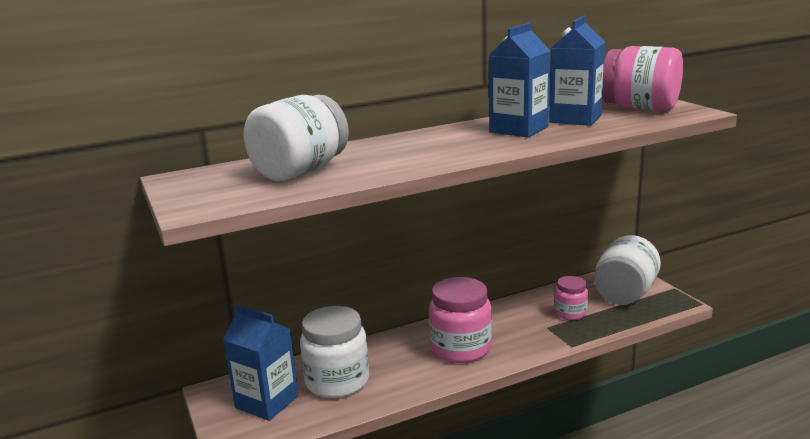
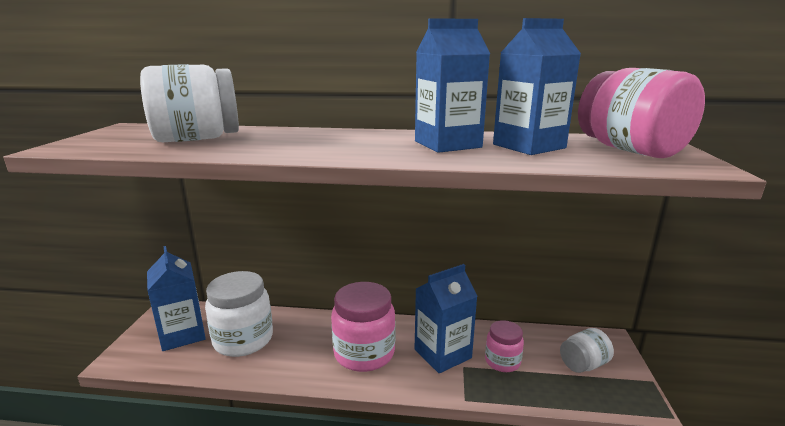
camera: 30 degrees right, 0 degrees up
(522, 325) = (442, 354): none -> blue carton
(624, 294) = (583, 364): white jar -> white jar, size x0.56

